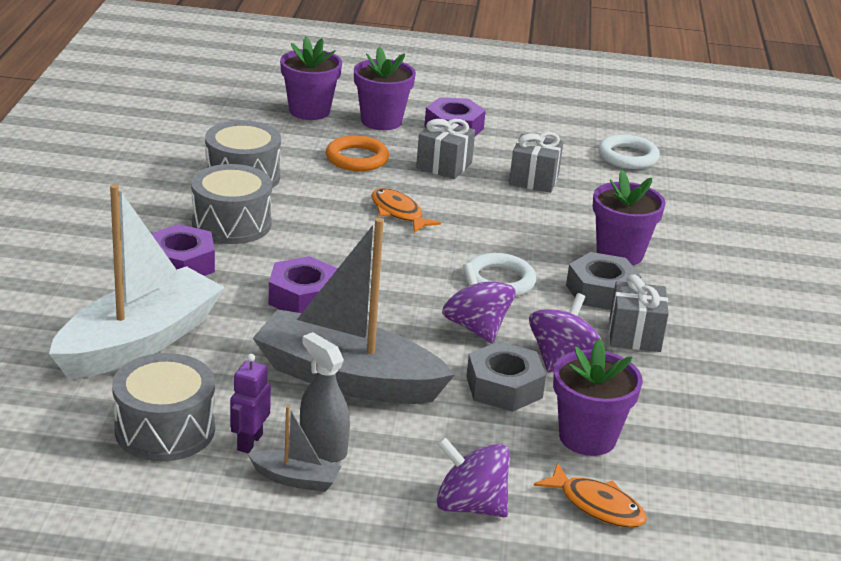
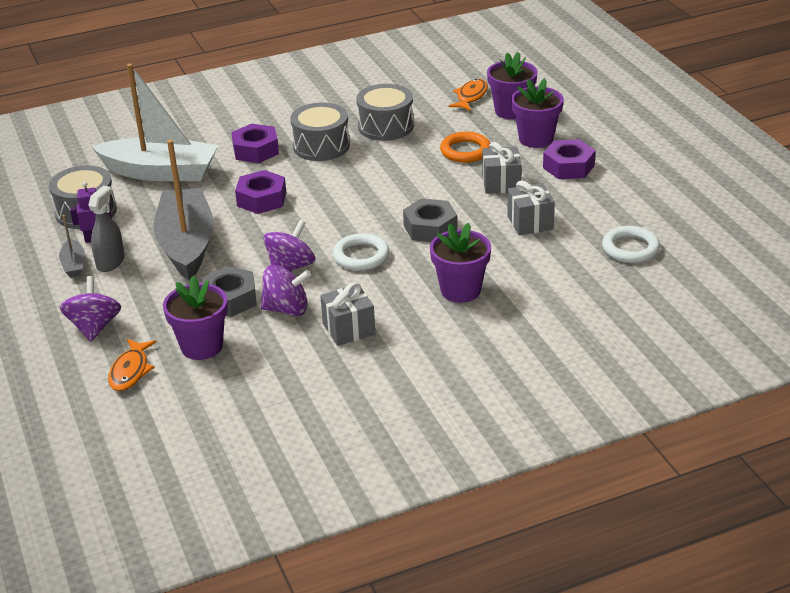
camera: 65 degrees right, 5 degrees up
(398, 212) = (408, 191): orange fish -> orange fish (471, 96)
(601, 291) = (394, 299): grey nut -> grey nut (430, 228)

